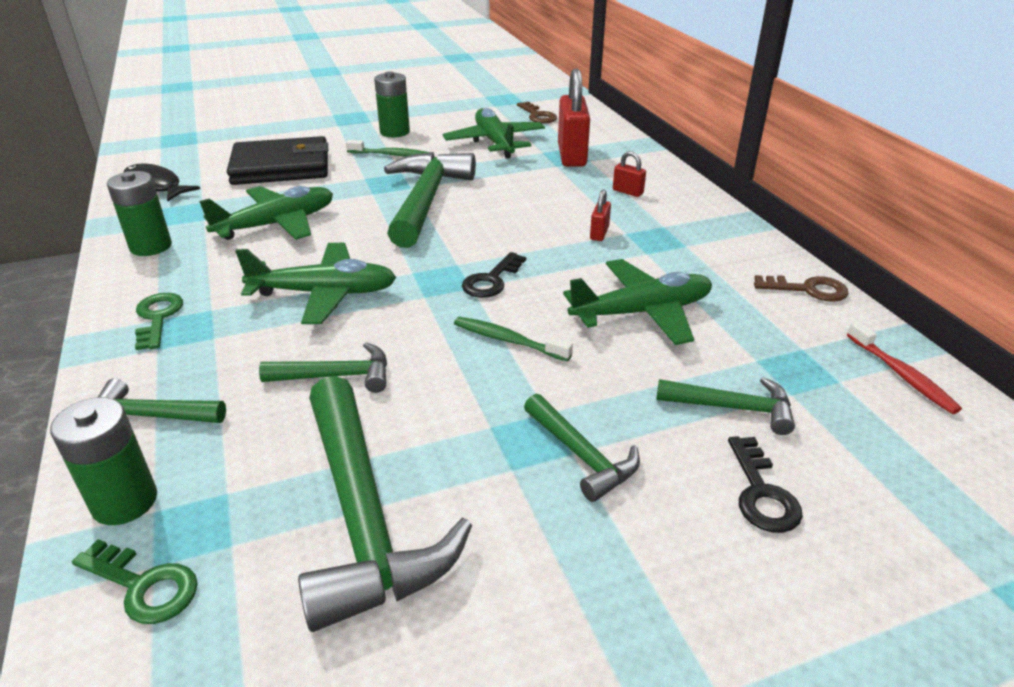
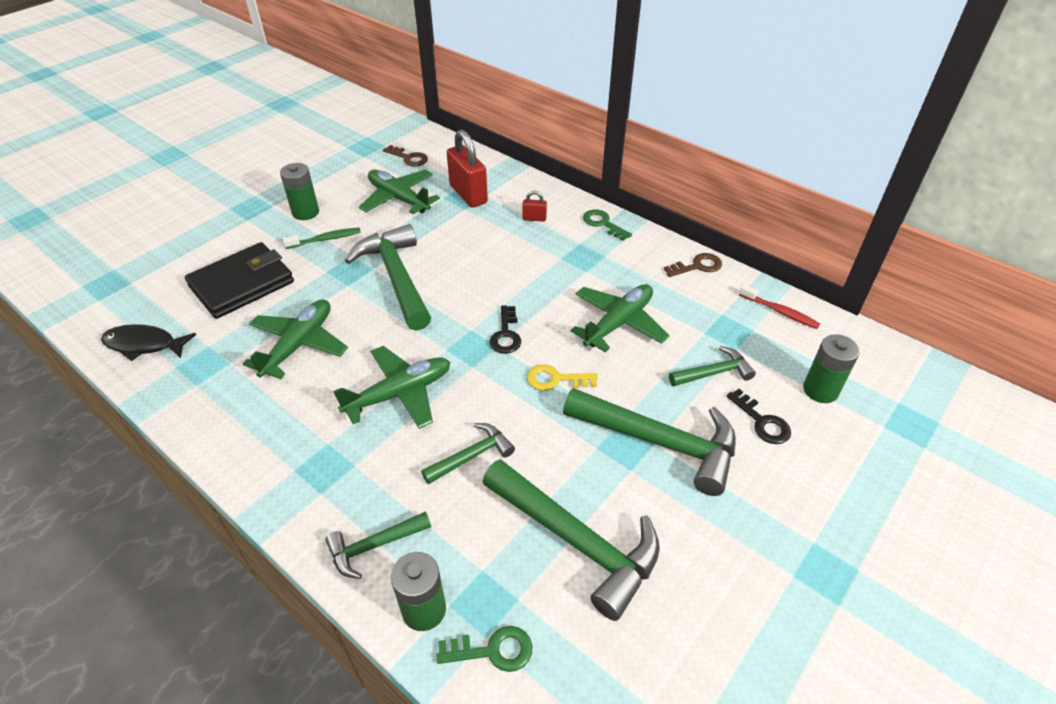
camera: 30 degrees left, 10 degrees up
(151, 246) = (212, 407): green battery -> green battery (820, 390)
(158, 317) = (292, 468): green key -> green key (603, 224)
(508, 340) = (556, 379): green toothbrush -> yellow key
(582, 455) = (660, 442): green hammer -> green hammer, size x1.92
(599, 233) = (544, 265): red padlock -> none

